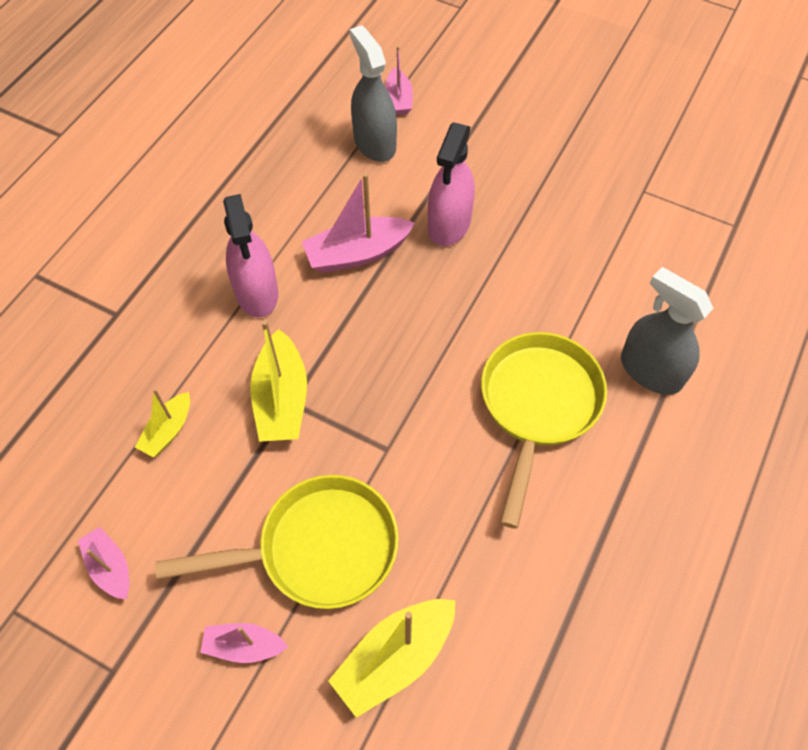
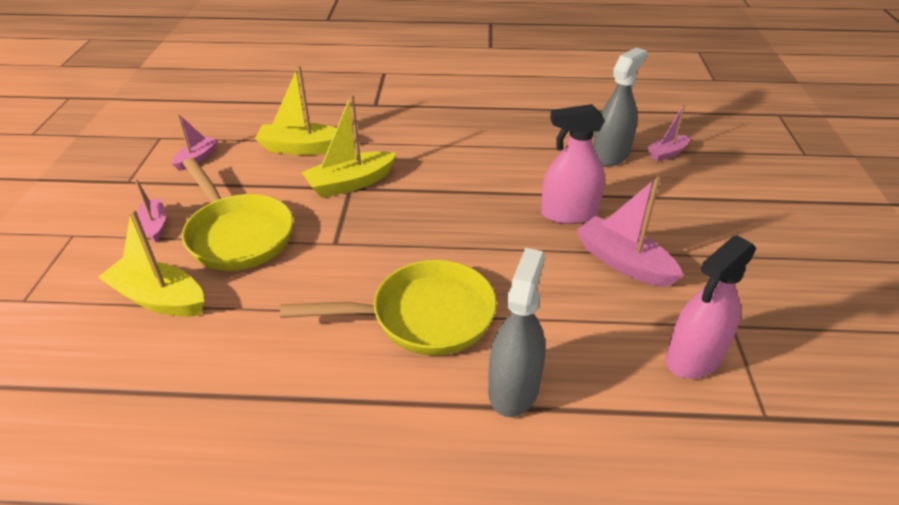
camera: 65 degrees right, 20 degrees down
(168, 430) = (301, 148): yellow boat -> yellow boat, size x1.69
(257, 292) = (430, 147): pink spray bottle -> pink spray bottle (694, 357)
(357, 254) = (499, 178): pink boat -> pink boat (623, 262)

